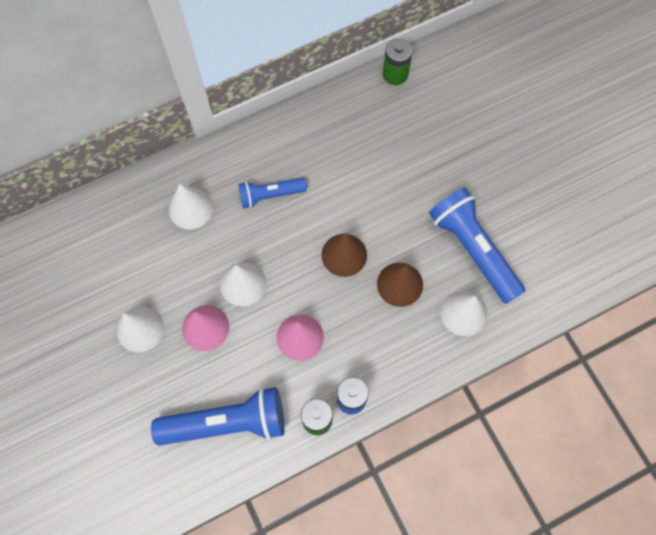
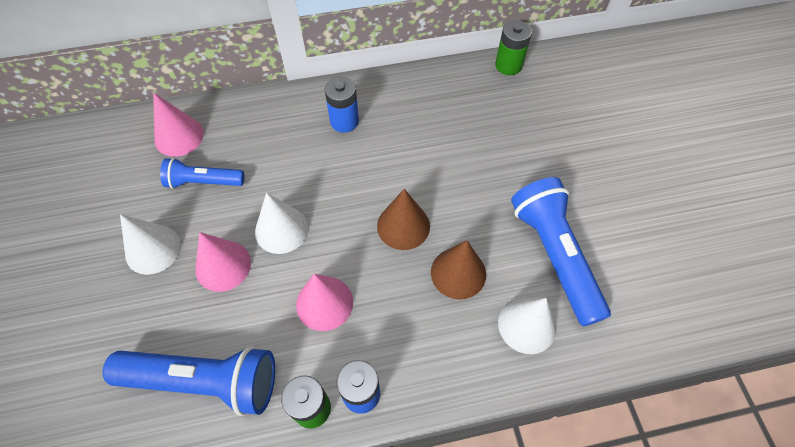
camera: 15 degrees right, 10 degrees down
(118, 220) = (179, 136): none -> pink cone
(190, 208) = (256, 142): white cone -> none
(263, 168) = (344, 121): none -> blue battery
(270, 195) = (343, 148): blue flashlight -> blue flashlight (203, 182)

